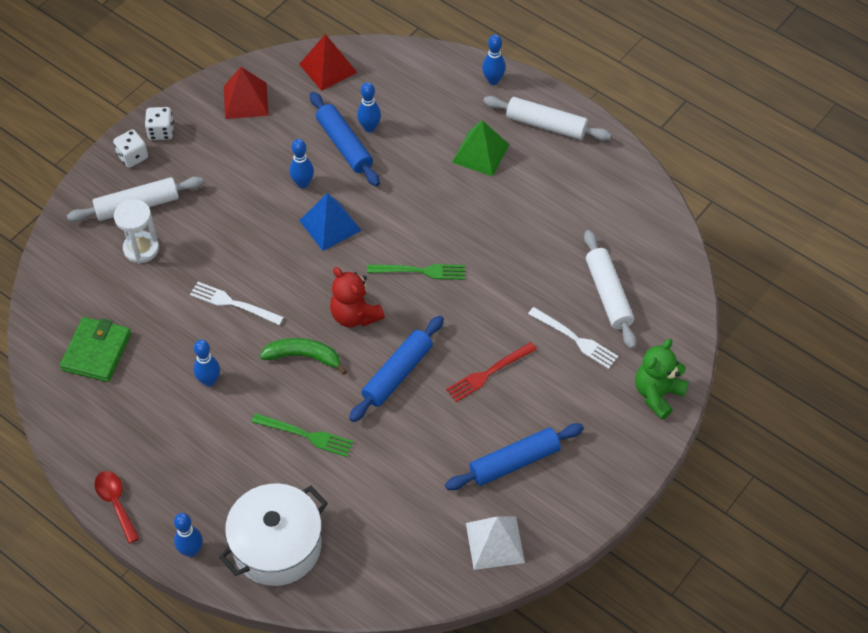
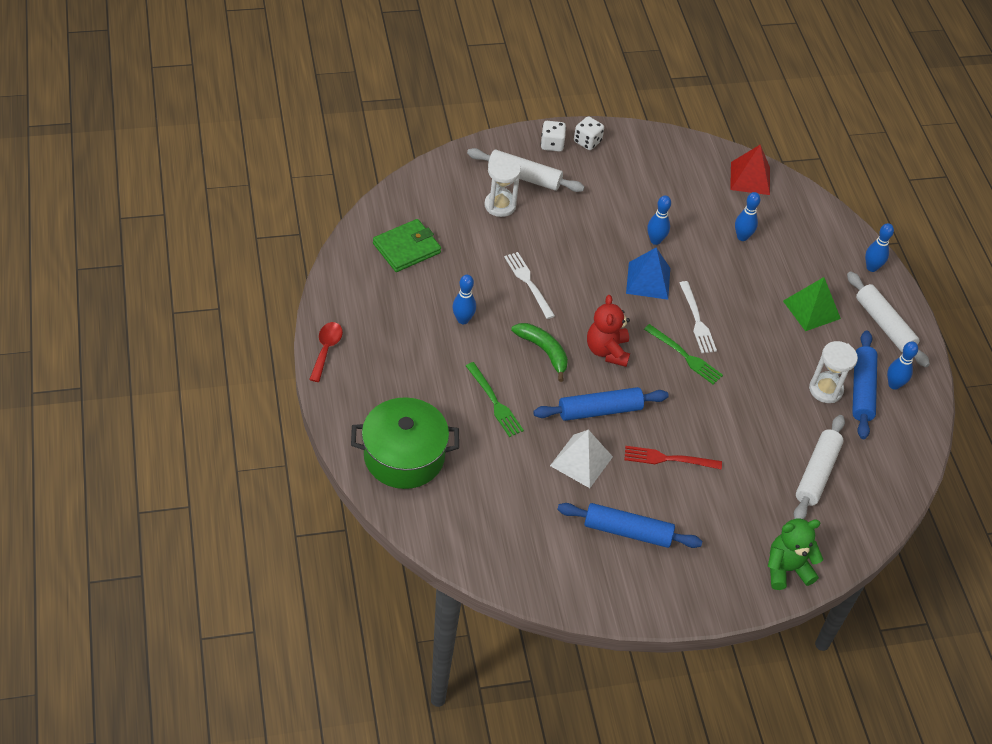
camera: 35 degrees right, 5 degrees down
(191, 551) = (345, 415): blue bowling pin -> blue bowling pin (894, 385)
(246, 100) = (668, 160): red pyramid -> none
(277, 546) = (404, 456): white pot -> green pot
(344, 145) = (711, 236): blue rolling pin -> blue rolling pin (862, 390)
(495, 542) = (559, 573): white pyramid -> white pyramid (581, 461)
(552, 216) = (825, 390): none -> white hourglass
(575, 339) = (759, 485): white fork -> white fork (697, 320)

